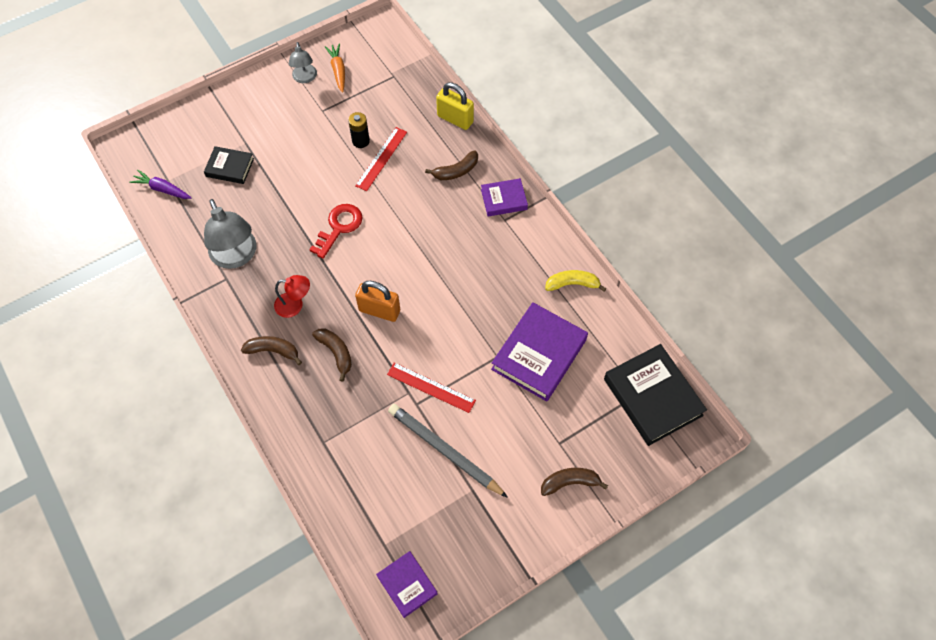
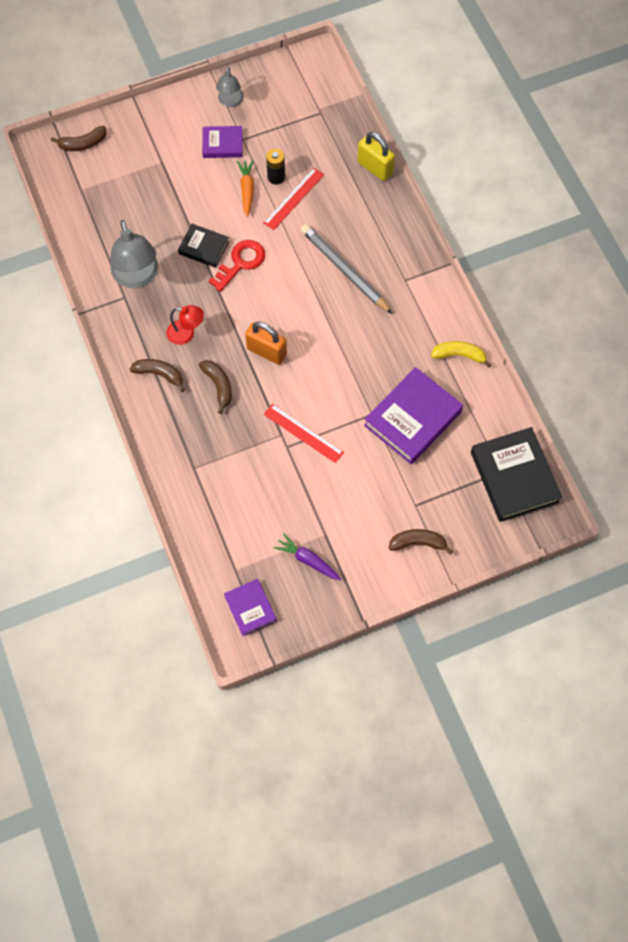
camera: 10 degrees right, 5 degrees up
(162, 189) = (74, 198): purple carrot -> purple carrot (308, 560)
(230, 167) = (143, 185): black book -> black book (204, 248)
(338, 71) = (265, 98): orange carrot -> orange carrot (247, 190)
(444, 450) = (306, 494): grey pencil -> grey pencil (344, 270)
(456, 171) = (366, 223): brown banana -> brown banana (83, 144)
(504, 199) = (408, 259): purple book -> purple book (222, 144)

